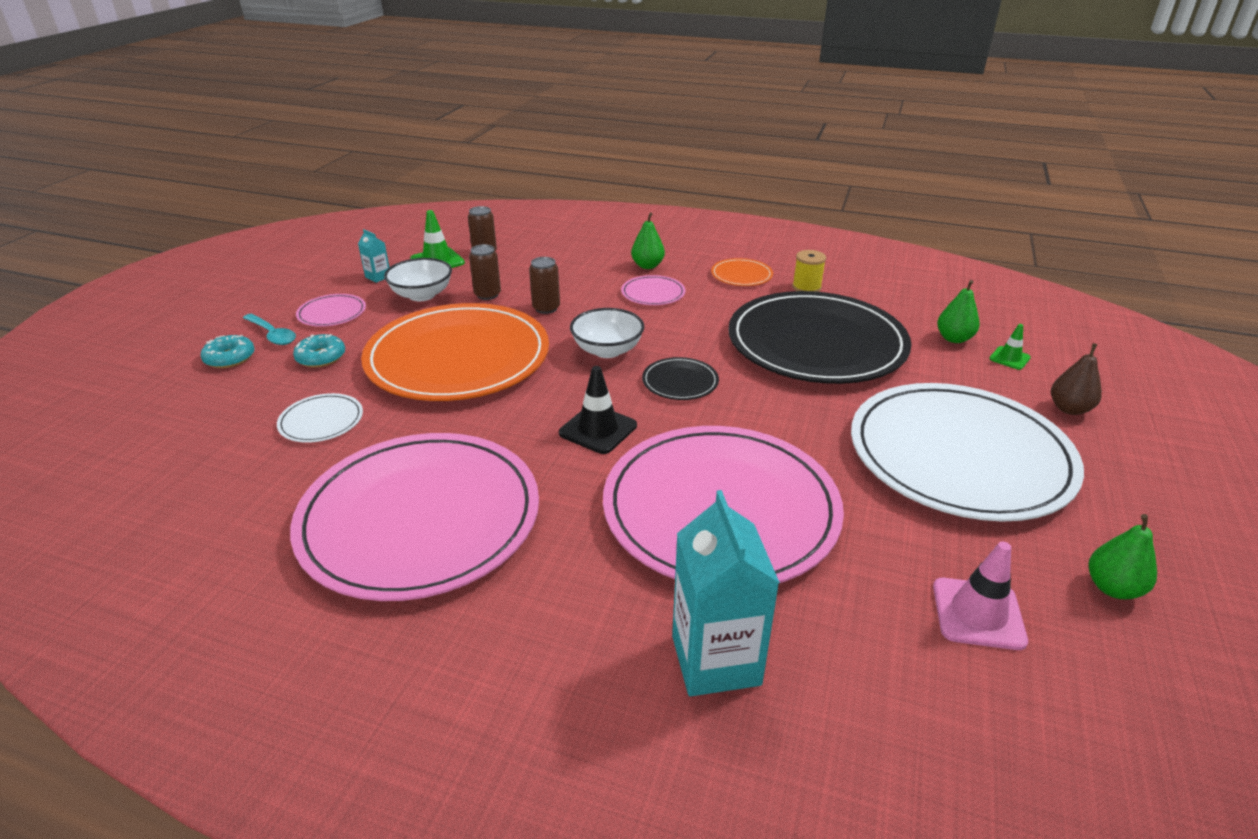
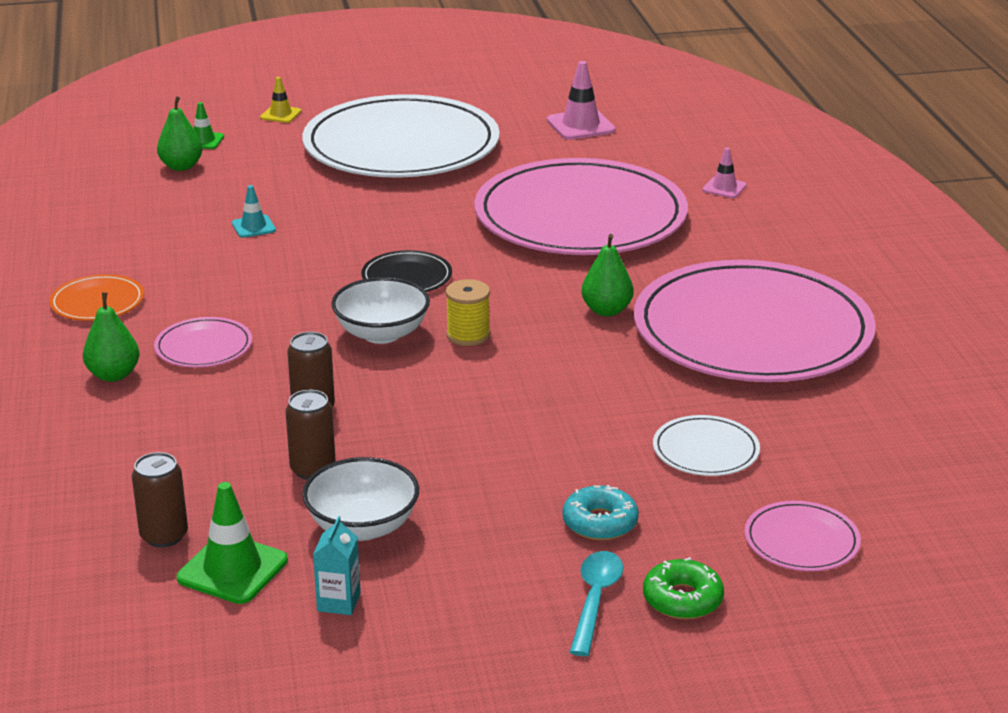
camera: 120 degrees left, 5 degrees down
(230, 358) = (682, 599): turquoise donut -> green donut
(332, 313) = (489, 581): pink plate -> pink plate (801, 541)
(458, 357) = (495, 421): orange plate -> none
(598, 429) = (536, 294): black traffic cone -> none
(715, 660) = (724, 188): turquoise carton -> pink traffic cone
(806, 287) = (106, 255): yellow spool -> yellow spool (468, 335)
(816, 343) = (253, 227): black plate -> turquoise traffic cone
(1069, 409) = (280, 114): brown pear -> yellow traffic cone
(1112, 588) = (506, 94): green pear -> green pear (606, 310)

